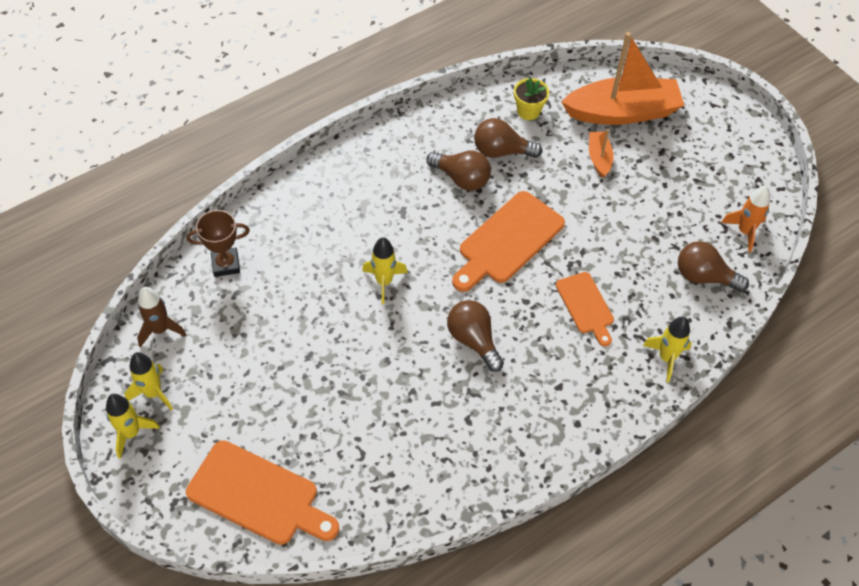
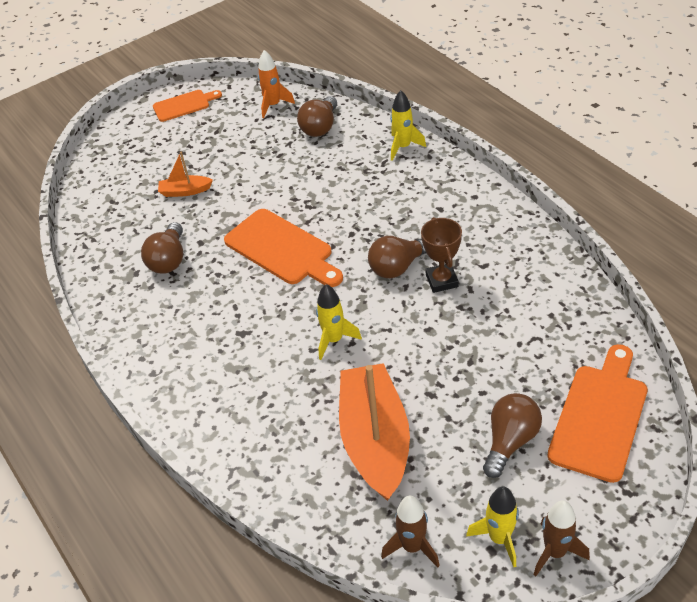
camera: 85 degrees left, 10 degrees down
(131, 433) = (555, 552): yellow rocket -> brown rocket
(226, 264) = (315, 491): brown trophy -> brown trophy (441, 280)
(461, 178) = (202, 288): brown light bulb -> brown light bulb (510, 441)
(528, 111) = (118, 242): yellow flower pot -> none
(586, 306) = (354, 195): orange cutting board -> orange cutting board (184, 105)
(622, 112) = (130, 177): orange boat -> orange boat (375, 440)

